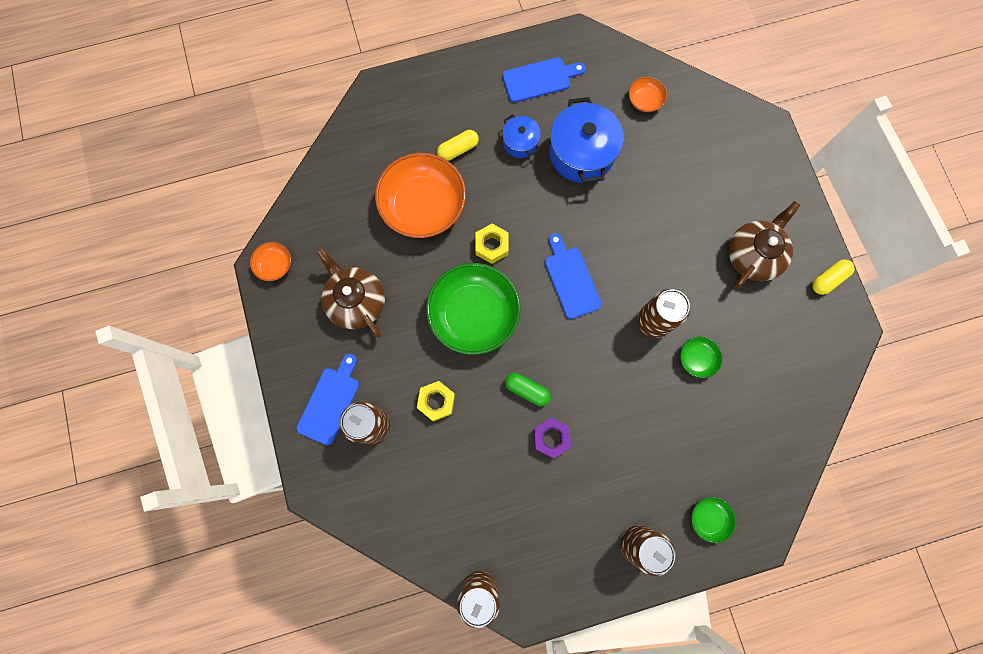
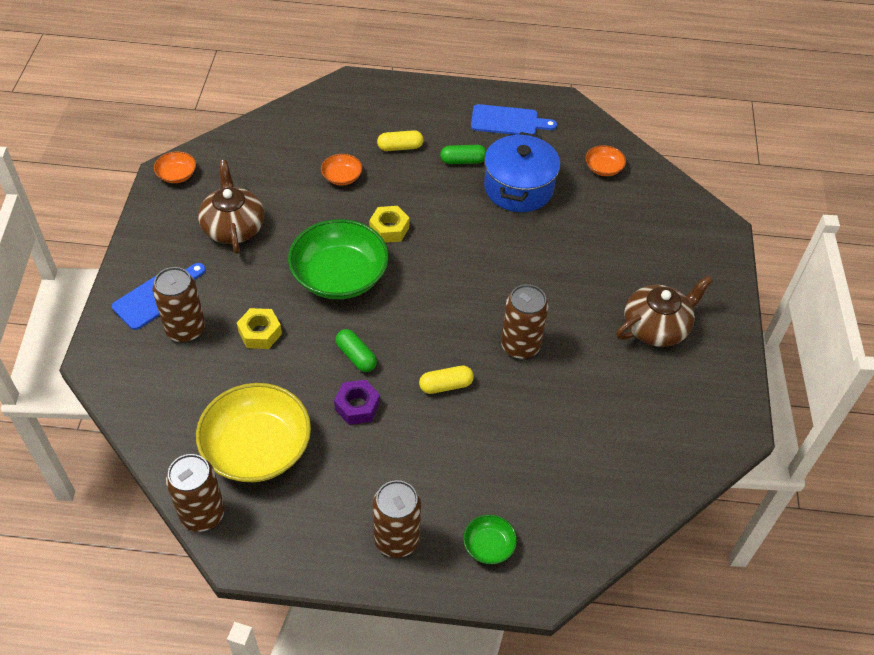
camera: 20 degrees right, 25 degrees down
(423, 205) = (342, 177): orange bowl -> orange bowl, size x0.45
(491, 512) = (257, 448): none -> yellow bowl
(520, 142) = (463, 161): blue pot -> green capsule
(571, 279) = (453, 281): blue cutting board -> none
(697, 359) = (550, 394): green bowl -> none
(828, 279) = (730, 376): yellow capsule -> yellow capsule (446, 385)

